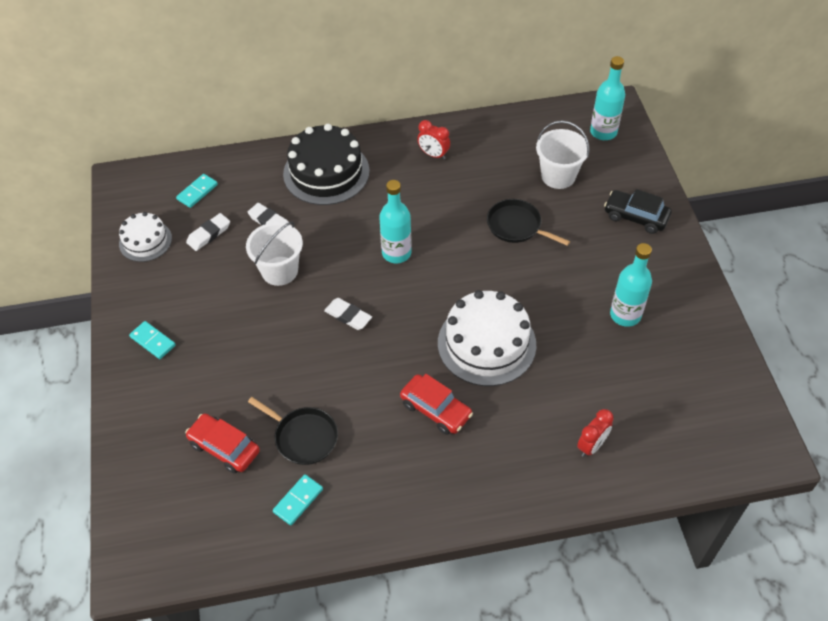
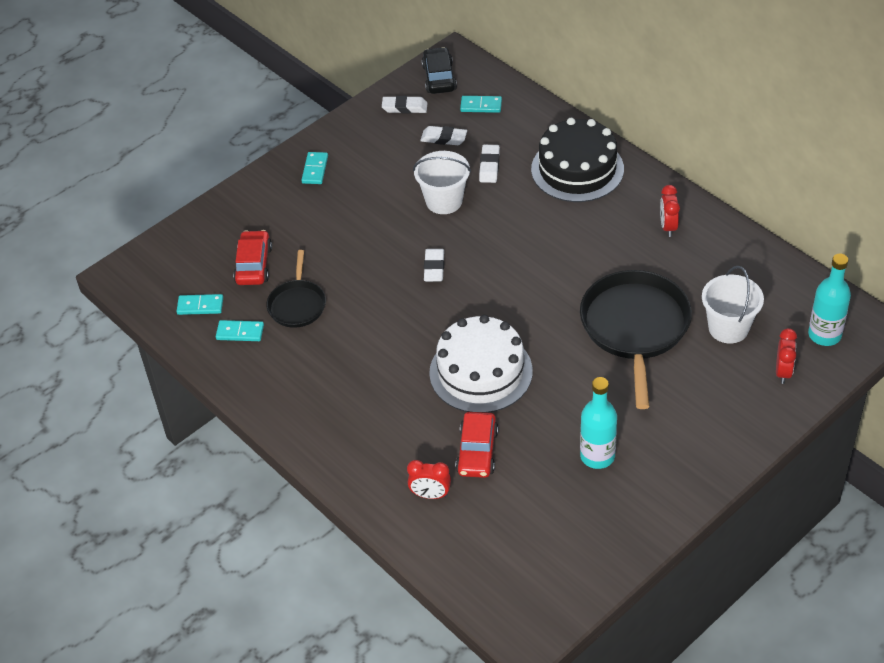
camera: 60 degrees right, 5 degrees down
(145, 241) = (404, 107): white cake -> white eraser
(236, 519) = (200, 306): none -> turquoise domino
(396, 253) = (528, 262): turquoise bottle -> none
(436, 409) = (386, 372): red car -> red car (477, 452)
(516, 226) = (635, 327): black pan -> black pan, size x1.81
(620, 170) = (783, 372): none -> red clock
(635, 217) = (730, 411): black car -> black car (439, 78)

